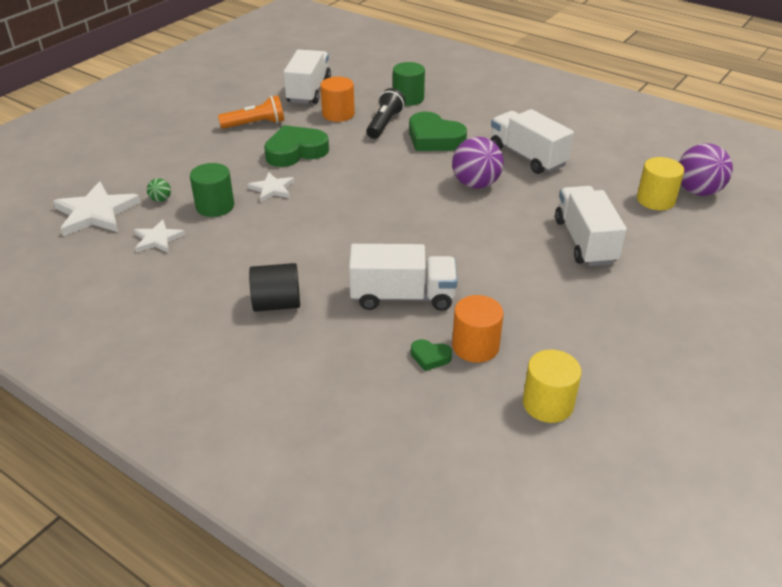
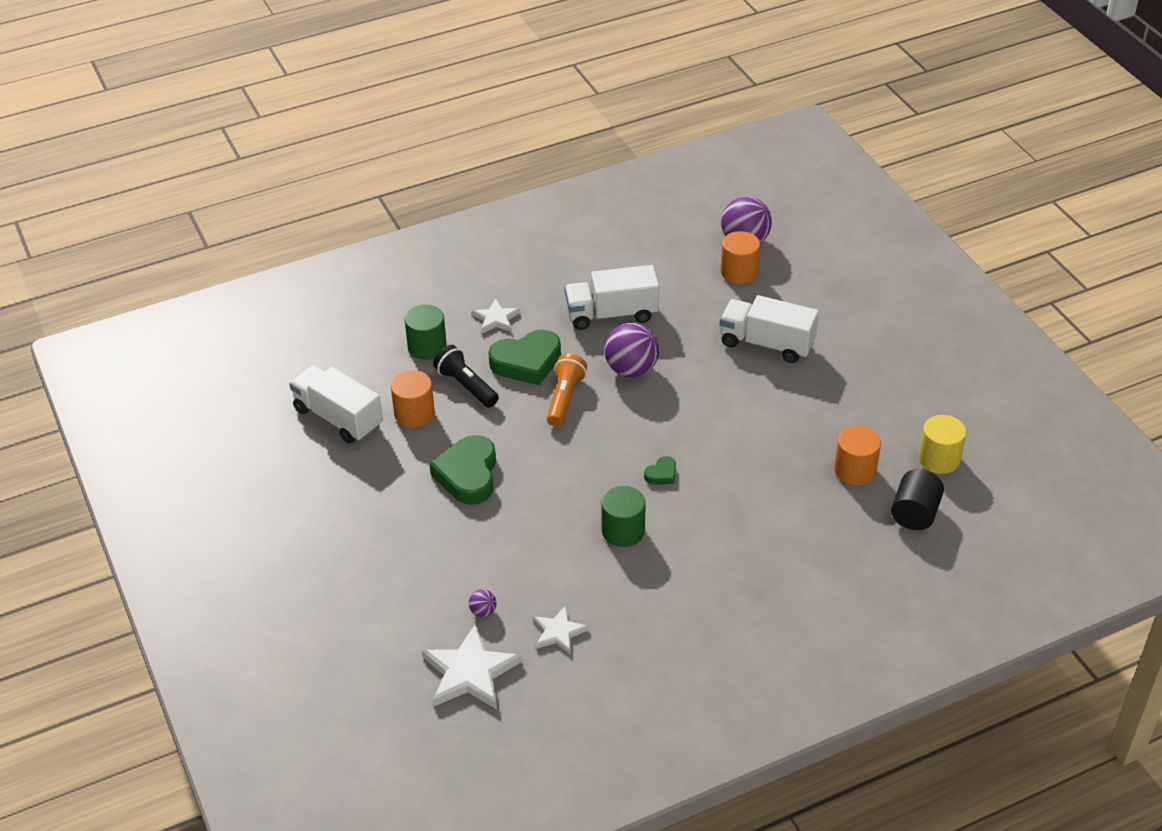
camera: 60 degrees left, 5 degrees up
(161, 199) = (483, 611): green ball -> purple ball
(215, 206) = (529, 571): green cylinder -> green cylinder (623, 531)
(255, 124) = (380, 488): orange flashlight -> orange flashlight (565, 398)
(272, 189) = (529, 517): white star -> white star (496, 319)
(277, 304) = (723, 573): black cylinder -> black cylinder (915, 514)
(402, 296) = (766, 488): white truck -> none
(430, 357) = (851, 502): green heart -> green heart (661, 474)
(655, 200) = (739, 272): yellow cylinder -> orange cylinder

